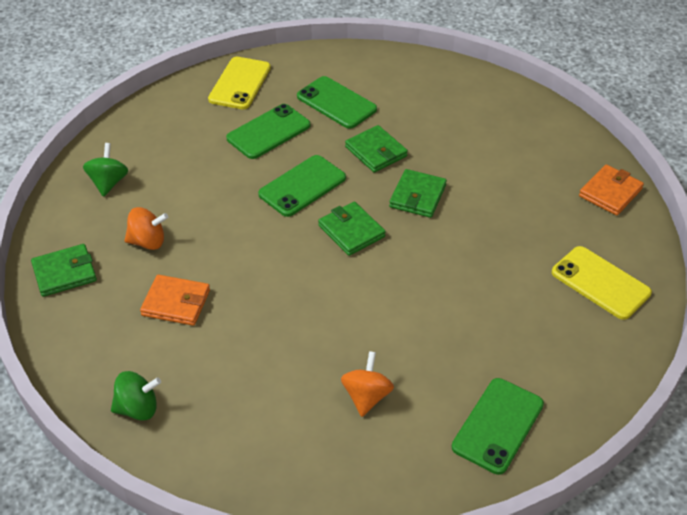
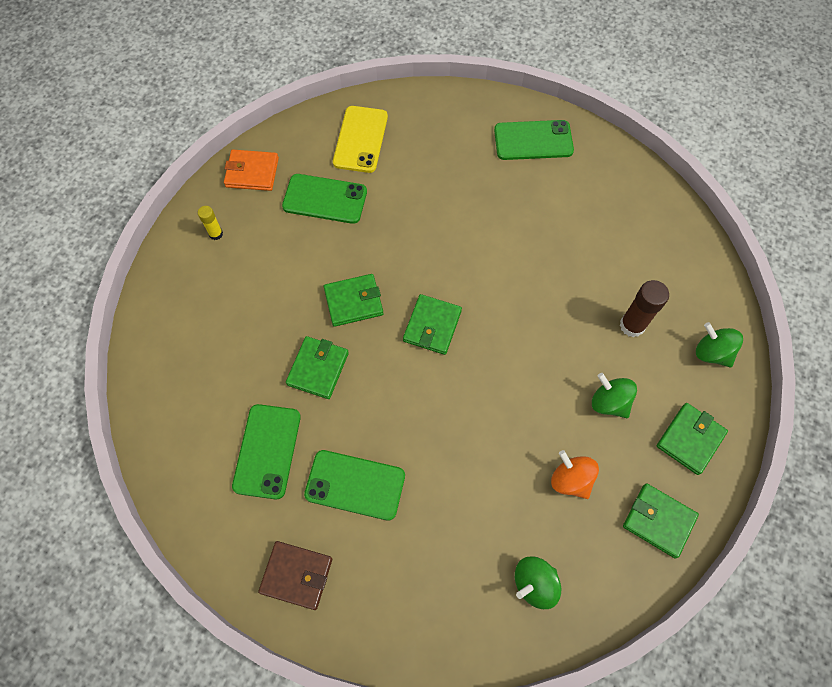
camera: 125 degrees left, 20 degrees up
(92, 335) = (690, 439): none -> green wallet
(176, 303) = (609, 402): orange wallet -> green spinning top
(222, 366) = (632, 325): none -> brown glue stick
(240, 83) = (296, 575): yellow phone -> brown wallet
(302, 186) = (407, 400): green phone -> green phone (325, 199)
(366, 396) = (575, 221): orange spinning top -> none
(555, 147) = (216, 234): none -> yellow glue stick

